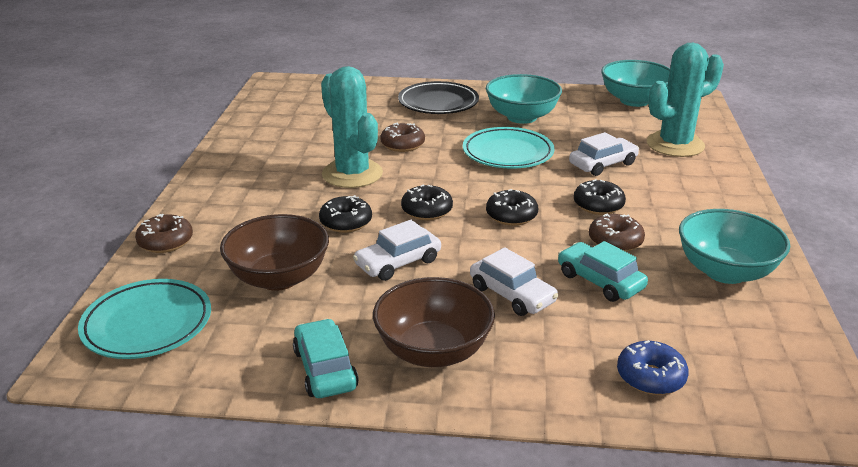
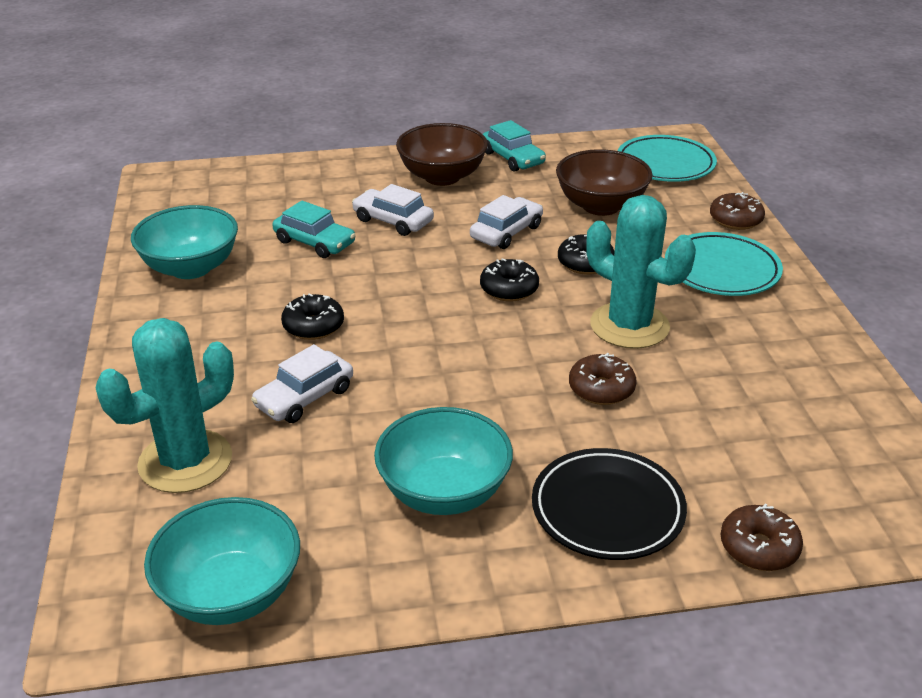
camera: 165 degrees right, 5 degrees up
(507, 153) = (444, 397): turquoise plate -> turquoise plate (721, 270)
(511, 216) = (413, 297): black donut -> none
(615, 241) = (297, 283): brown donut -> brown donut (759, 547)
(650, 377) = (280, 183): blue donut -> none

